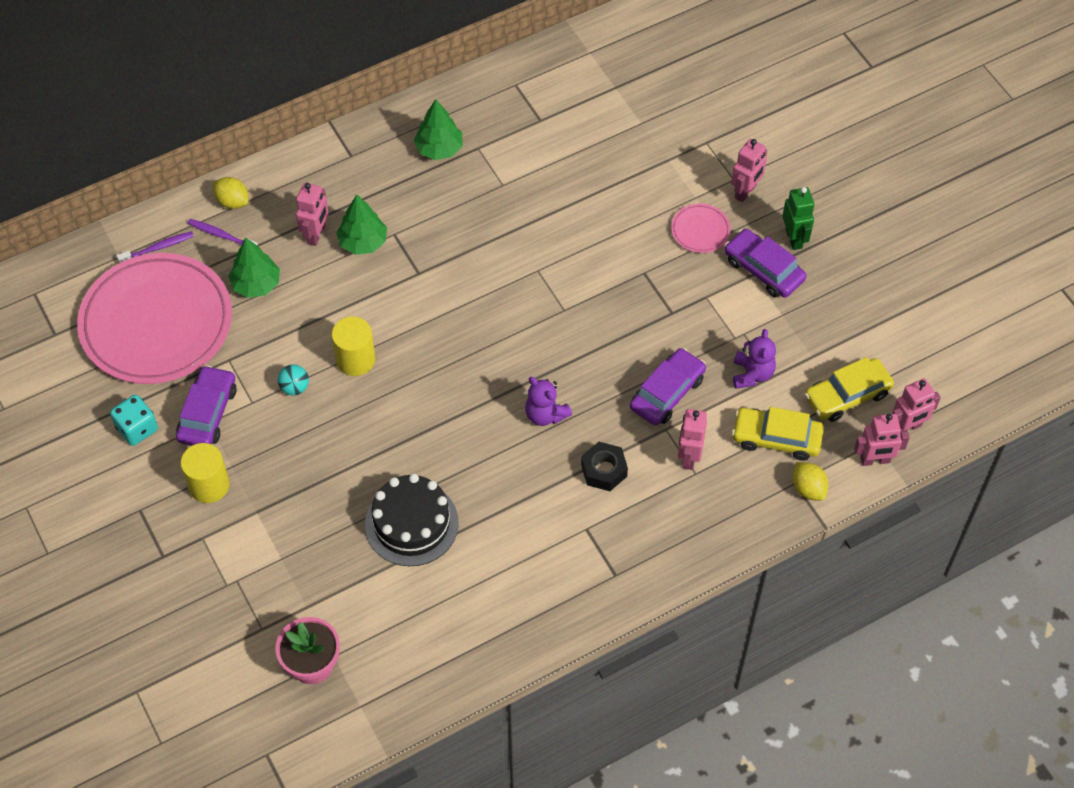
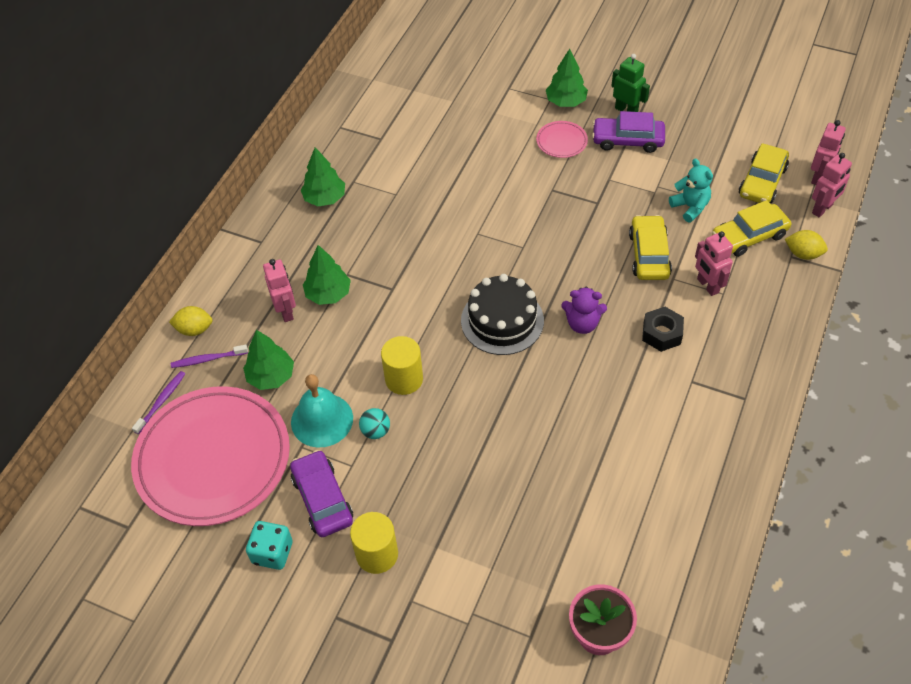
camera: 35 degrees left, 5 degrees down
(262, 348) = (322, 420): none -> turquoise bell
(411, 523) = (565, 468): black cake -> black cake (502, 320)
(667, 393) = (649, 255): purple car -> yellow car
(745, 192) = (566, 102): pink robot -> green tree
(752, 374) = (690, 207): purple teddy bear -> turquoise teddy bear

